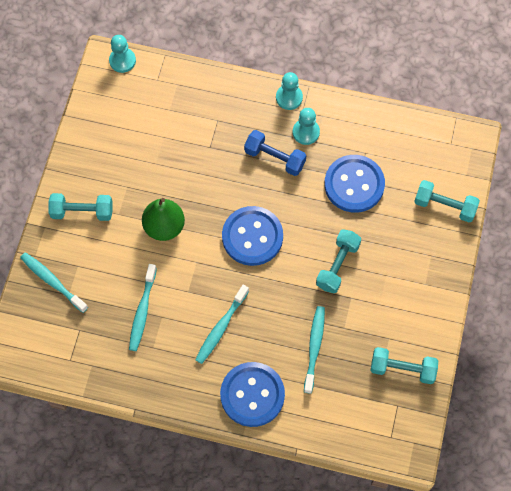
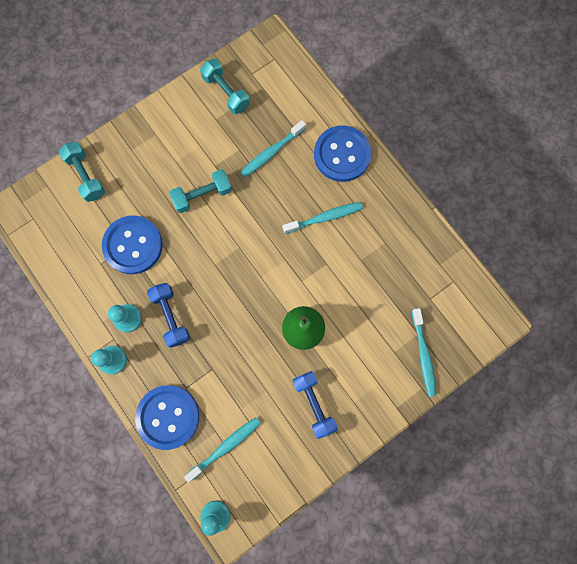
camera: 140 degrees left, 10 degrees up
(82, 212) = (357, 396): turquoise dumbbell -> none
(111, 181) = (314, 404): none -> blue dumbbell
(142, 311) = (372, 275): turquoise toothbrush -> turquoise toothbrush (226, 447)
(252, 237) = (244, 267): blue button -> blue button (168, 416)

